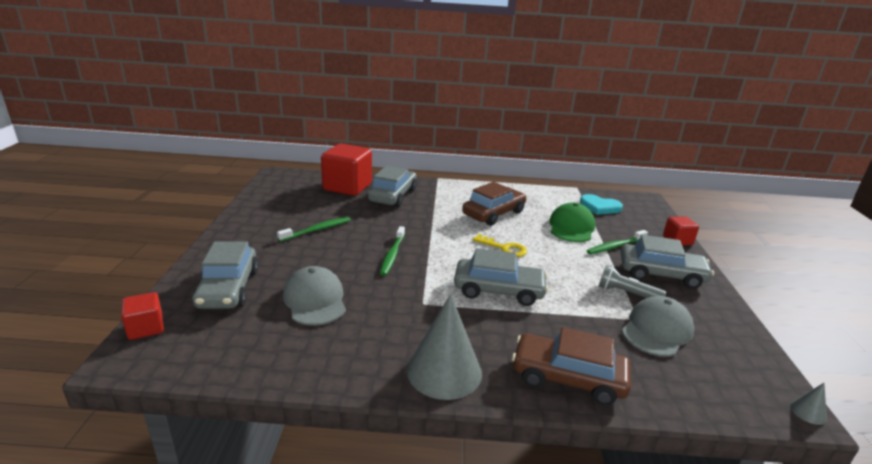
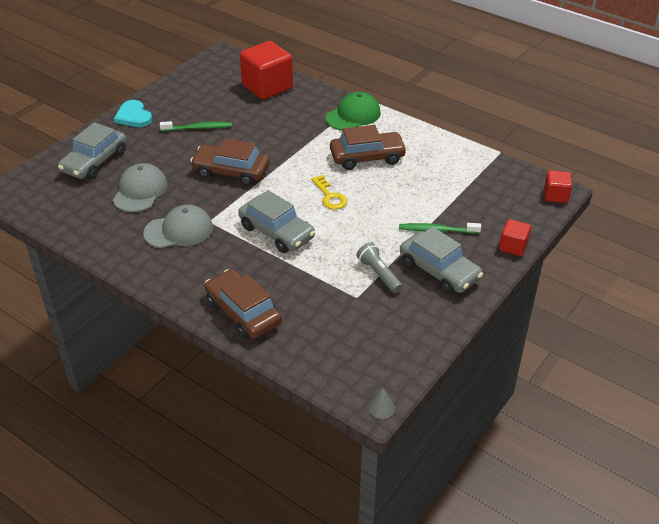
camera: 35 degrees right, 15 degrees up
(146, 328) = (28, 175): red cube -> red cube (555, 195)
(392, 255) = (231, 171): green toothbrush -> brown car
(393, 195) = (297, 109): grey car -> none
(444, 371) = (169, 274): grey cone -> none
(571, 227) = (423, 196): green cap -> green cap (353, 115)
(599, 207) = (489, 183): turquoise heart -> turquoise heart (133, 116)
(657, 330) = (358, 311): grey cap -> grey cap (179, 230)

